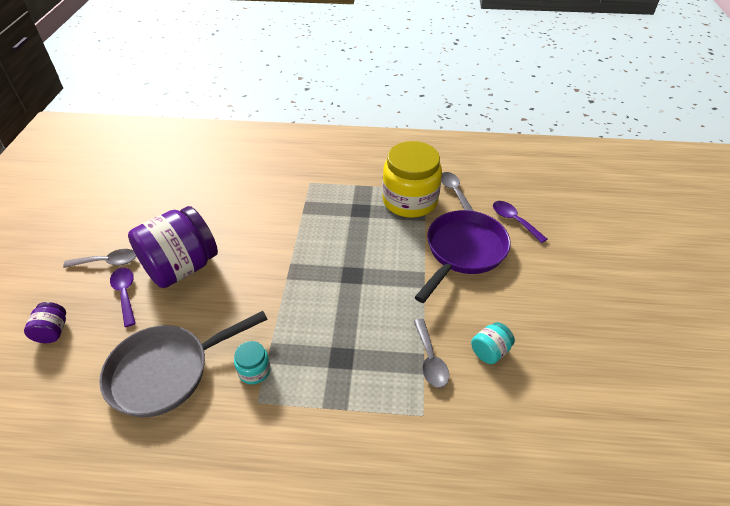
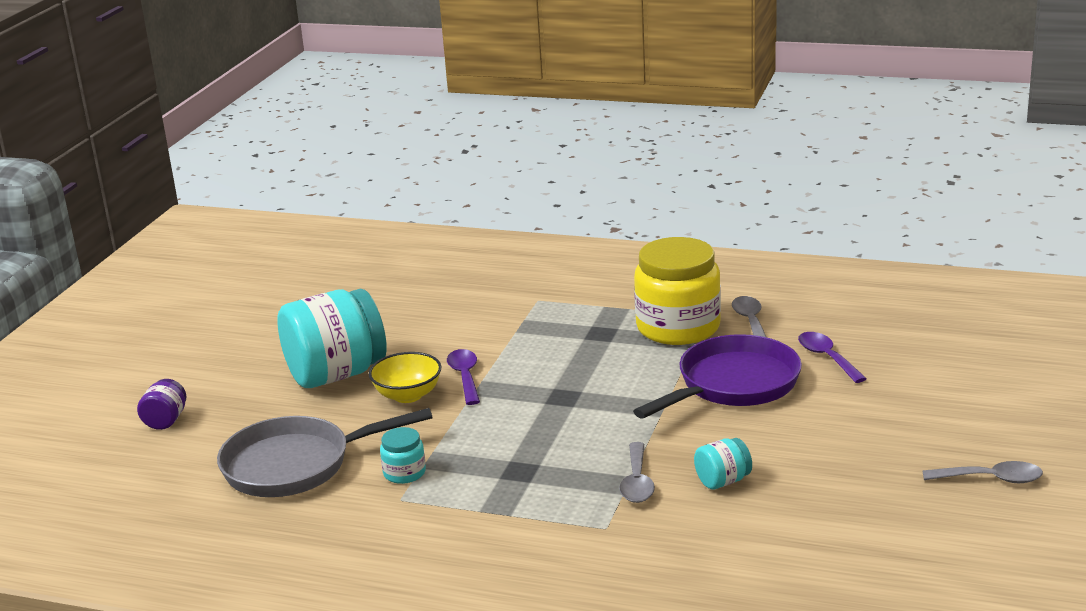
camera: 15 degrees right, 20 degrees down
(107, 262) = (242, 363): grey spoon -> grey spoon (990, 479)
(125, 294) = (259, 394): purple spoon -> purple spoon (465, 377)
(181, 267) = (336, 374): purple jar -> turquoise jar
(239, 284) = (408, 395): none -> yellow bowl

